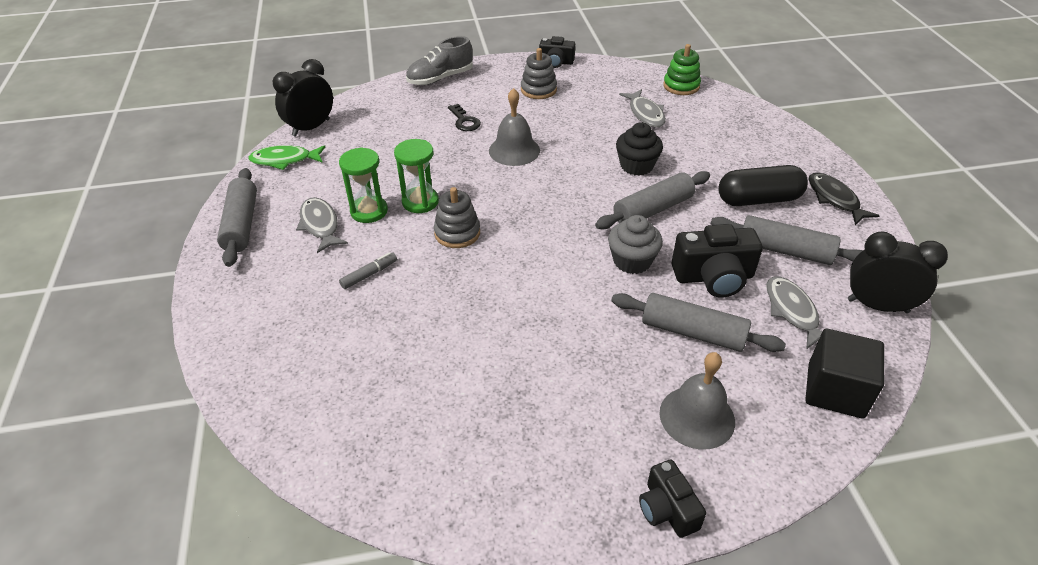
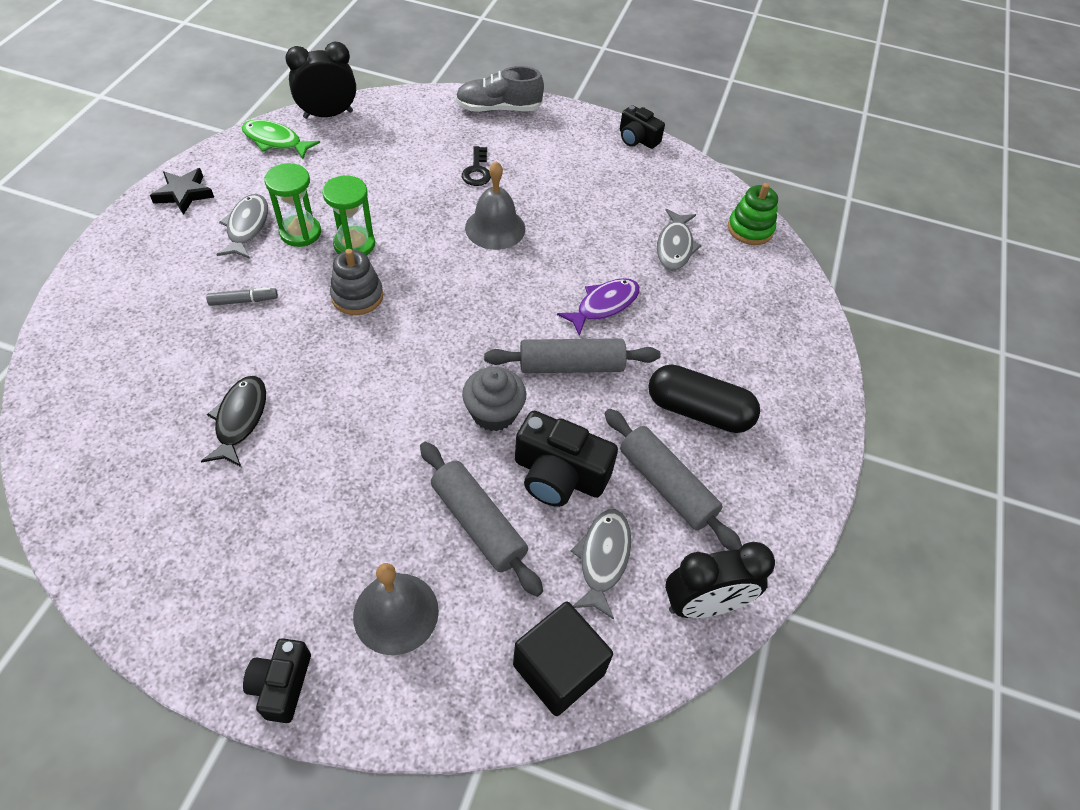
camera: 25 degrees right, 10 degrees up
(241, 224) = (184, 194): grey rolling pin -> black star
(538, 90) = (586, 166): grey stacking toy -> none
(636, 166) = (604, 305): black cupcake -> purple fish
(834, 199) = (788, 454): black fish -> black fish (240, 419)
(877, 306) = (704, 605): black clock -> black clock turned 120 degrees clockwise

